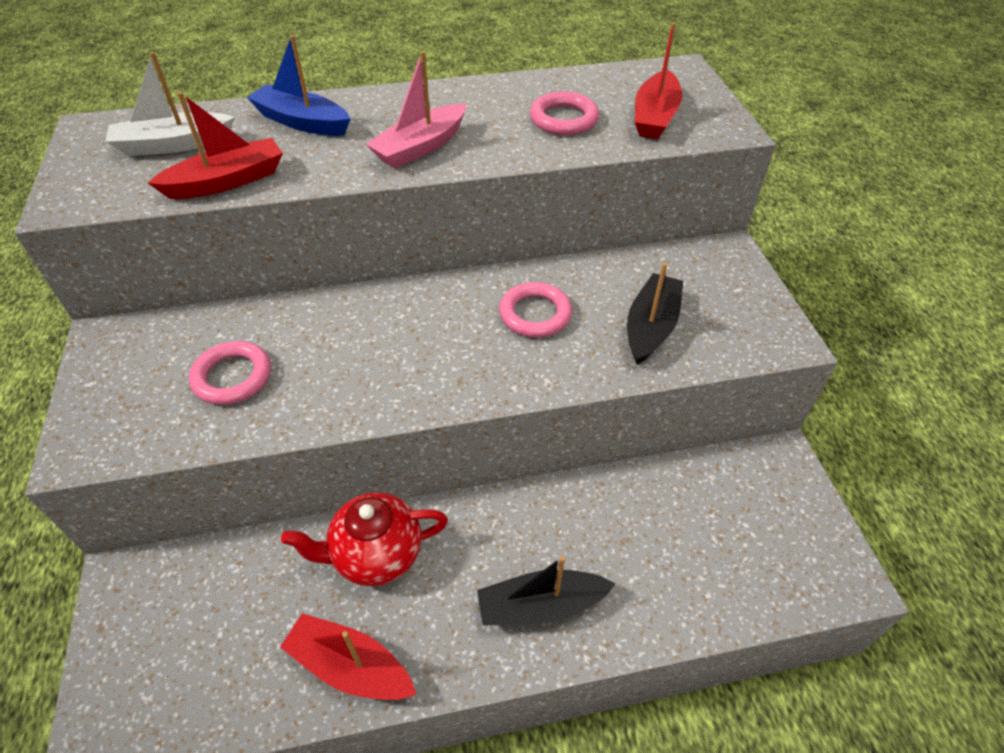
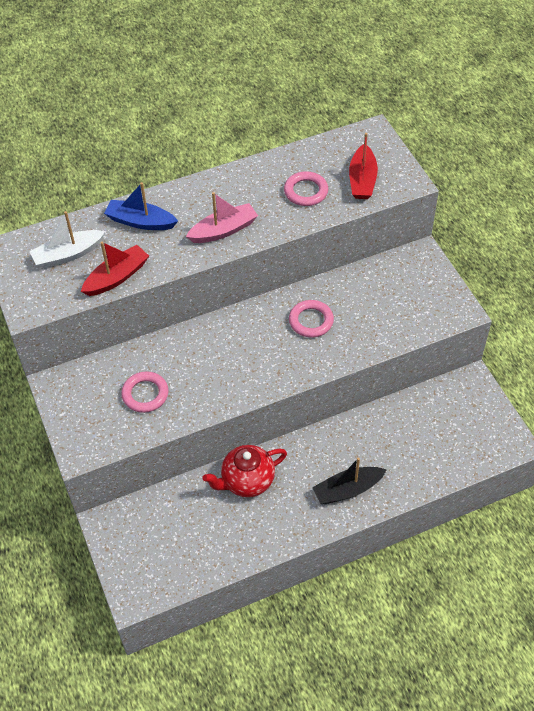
camera: 10 degrees left, 5 degrees up
(350, 666) = (253, 539): red boat -> none
(420, 147) = (223, 230): pink boat -> pink boat turned 150 degrees counterclockwise
(651, 327) = (382, 317): black boat -> none

